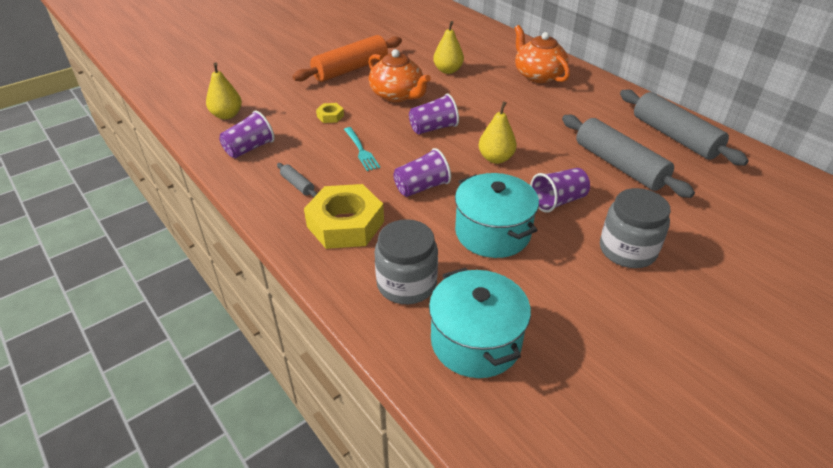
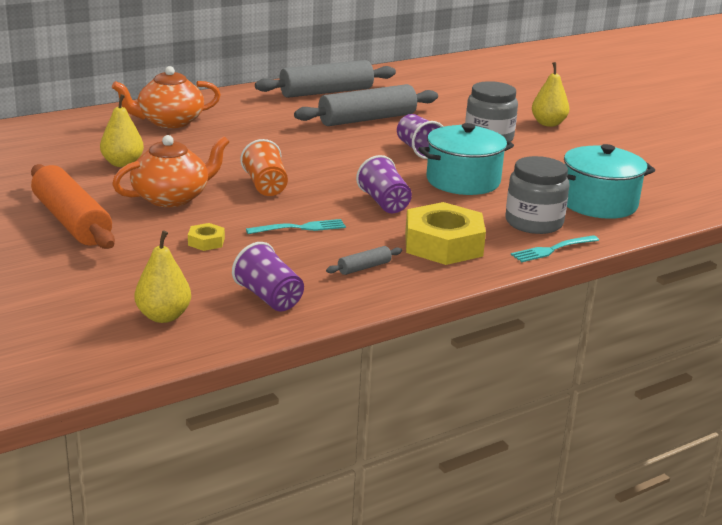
camera: 85 degrees left, 15 degrees down
(346, 296) = (552, 249): none -> turquoise fork
(433, 128) = (265, 186): purple cup -> orange cup
(496, 158) = (340, 164): yellow pear -> yellow pear (548, 124)

